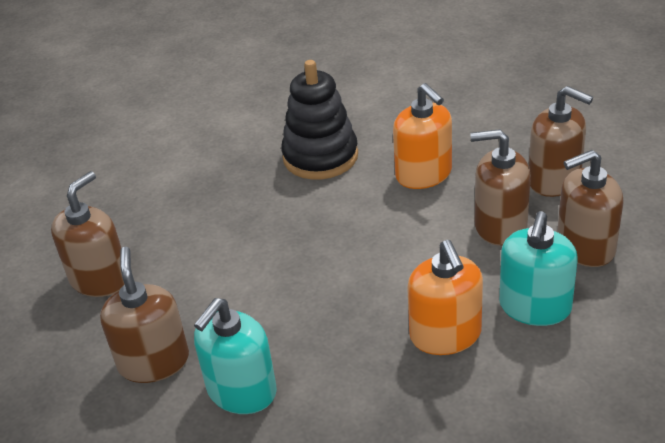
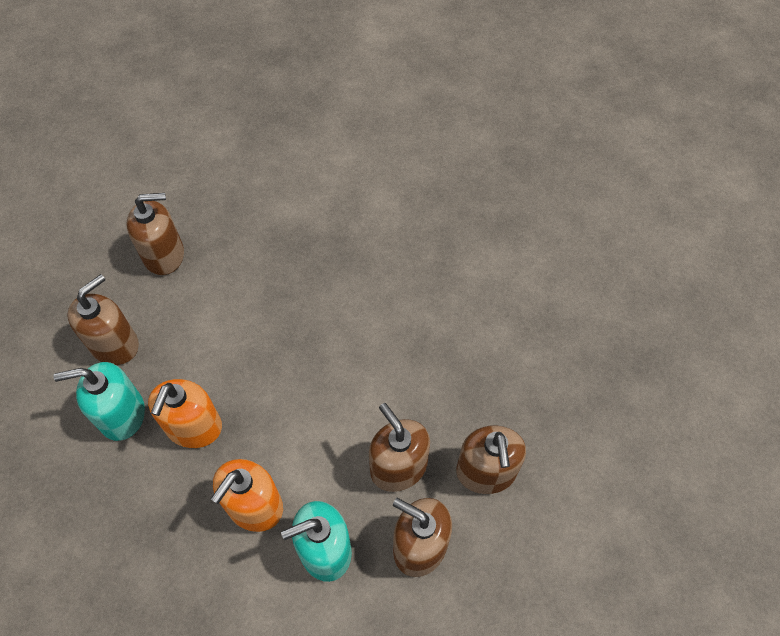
camera: 45 degrees right, 20 degrees up
(320, 157) = (383, 288): black stacking toy -> none
(424, 174) = (418, 372): orange soap dispenser -> orange soap dispenser (194, 427)

